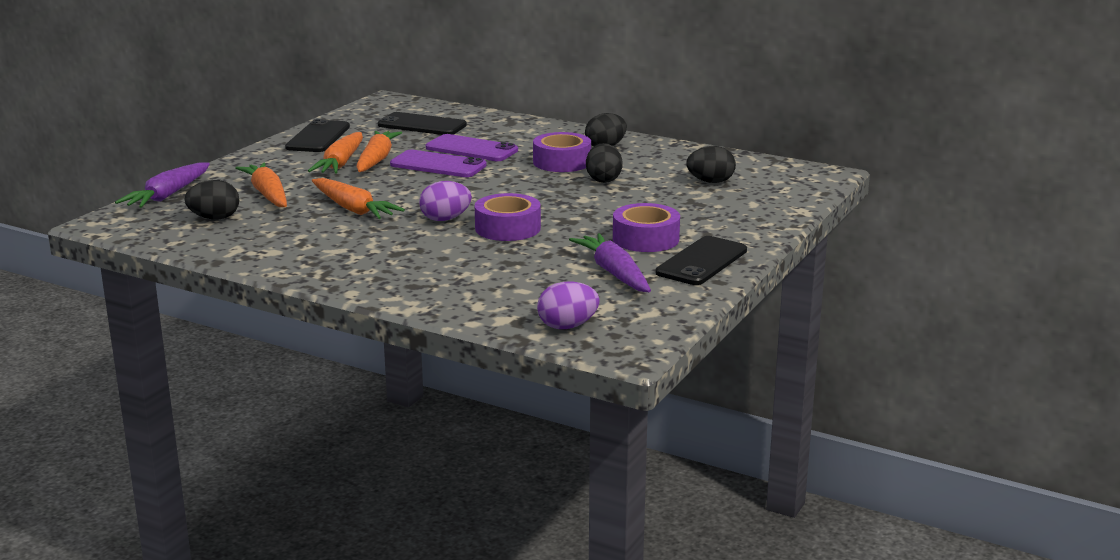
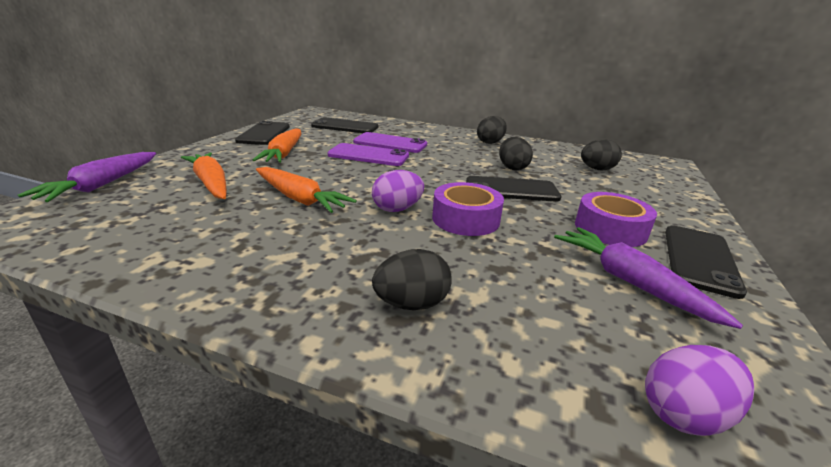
camera: 10 degrees left, 5 degrees up
(214, 218) = (142, 212): black egg -> black egg (411, 304)
(376, 160) = (315, 151): orange carrot -> none
(562, 162) = (467, 153): purple tape -> none
(579, 203) = (511, 190): none -> black phone

